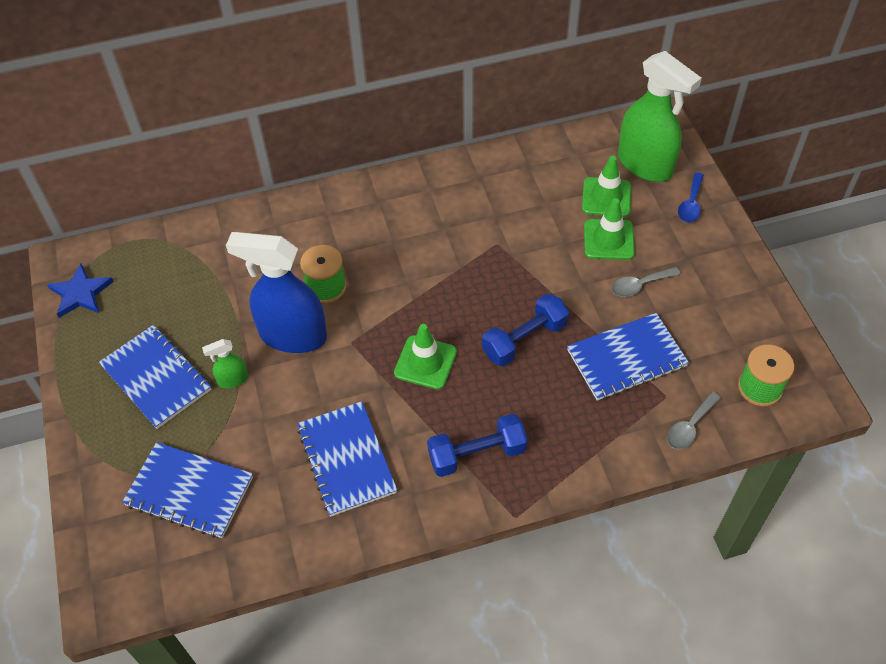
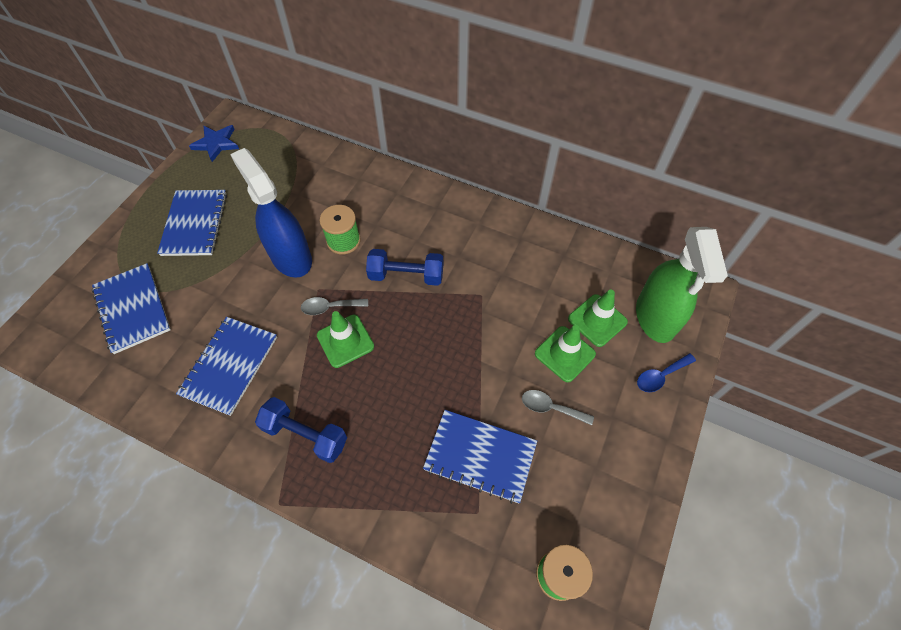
camera: 40 degrees right, 5 degrees up
(233, 380) = (229, 258): green spray bottle -> none
(524, 340) = (424, 379): blue dumbbell -> blue dumbbell (406, 275)
(689, 427) = (469, 554): grey spoon -> grey spoon (330, 307)

